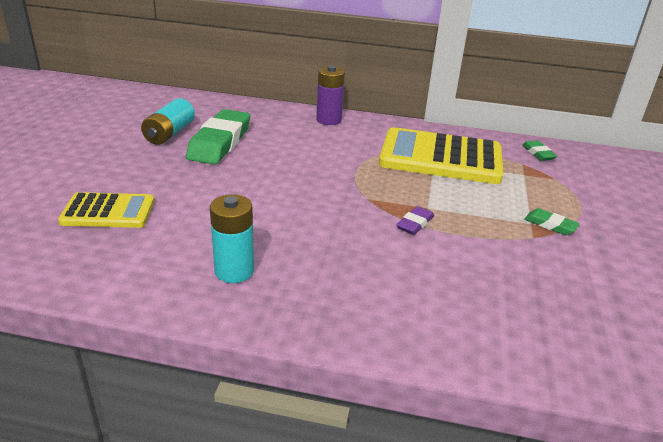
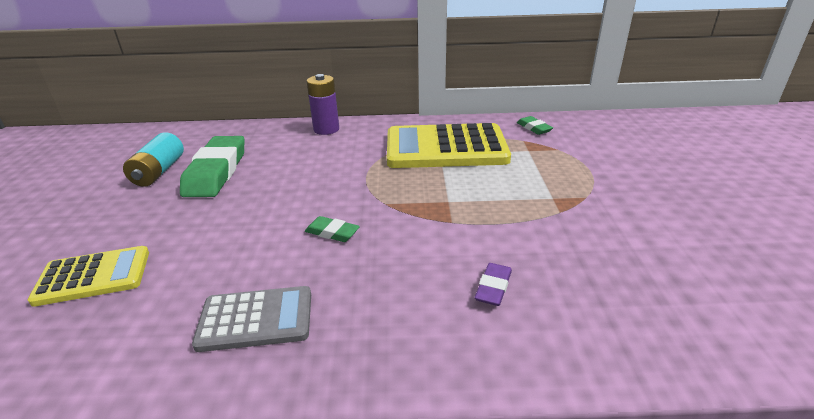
camera: 10 degrees left, 0 degrees up
(234, 271) = (256, 319): turquoise battery -> grey calculator
(415, 224) = (441, 221): purple eraser -> purple eraser (493, 287)
(550, 225) = (571, 196): green eraser -> green eraser (332, 232)

